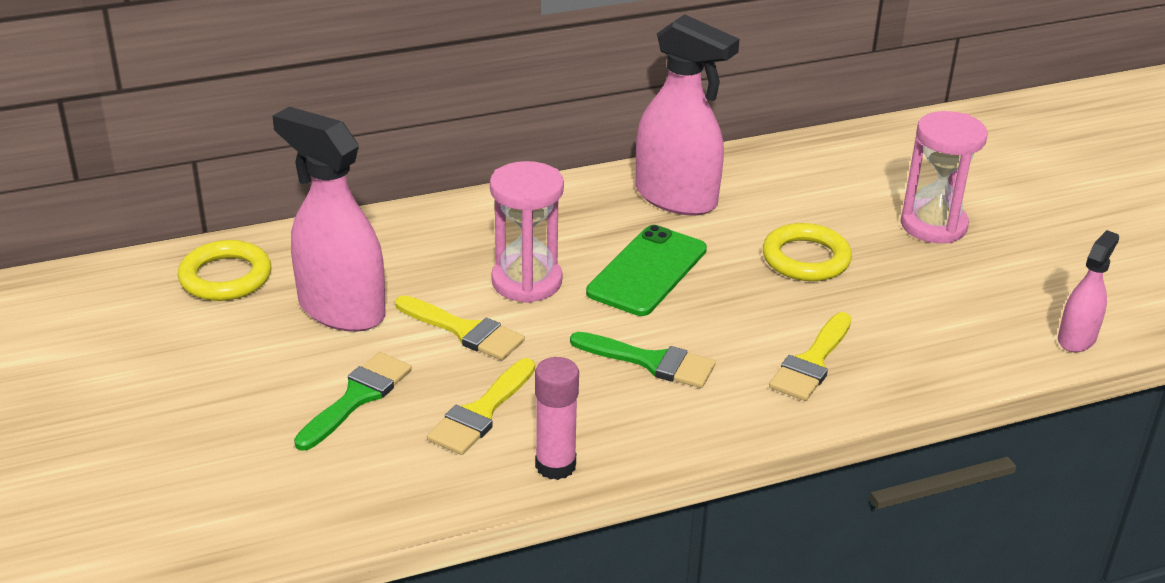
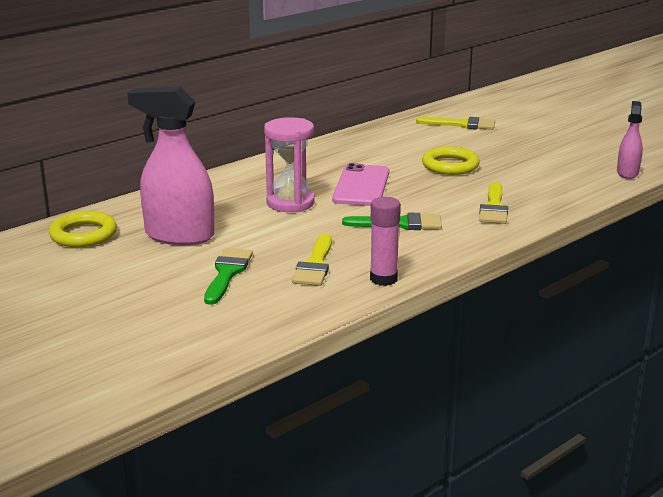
camera: 20 degrees left, 10 degrees down
(464, 331) = (270, 231): yellow brush -> yellow brush (461, 124)
(647, 271) = (361, 186): green phone -> pink phone
(676, 198) = (350, 152): pink spray bottle -> none
(933, 225) = (509, 141): pink hourglass -> none

